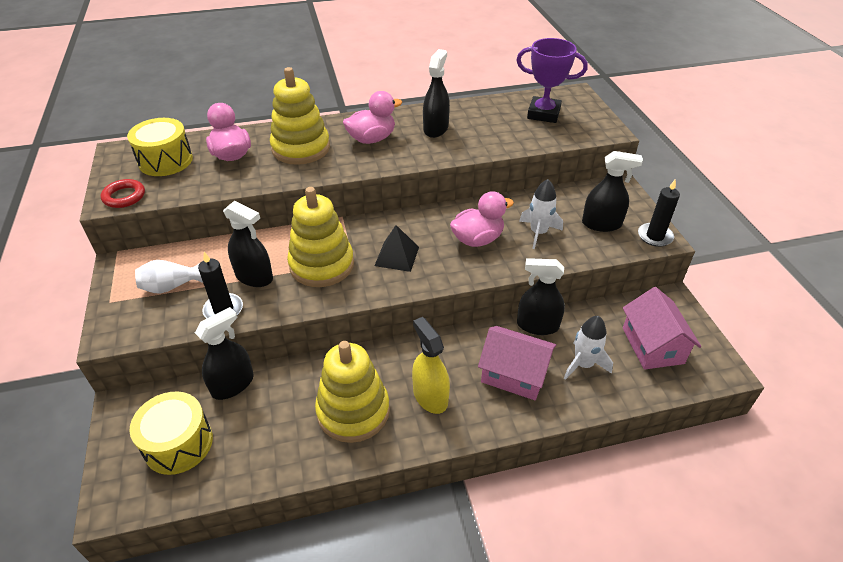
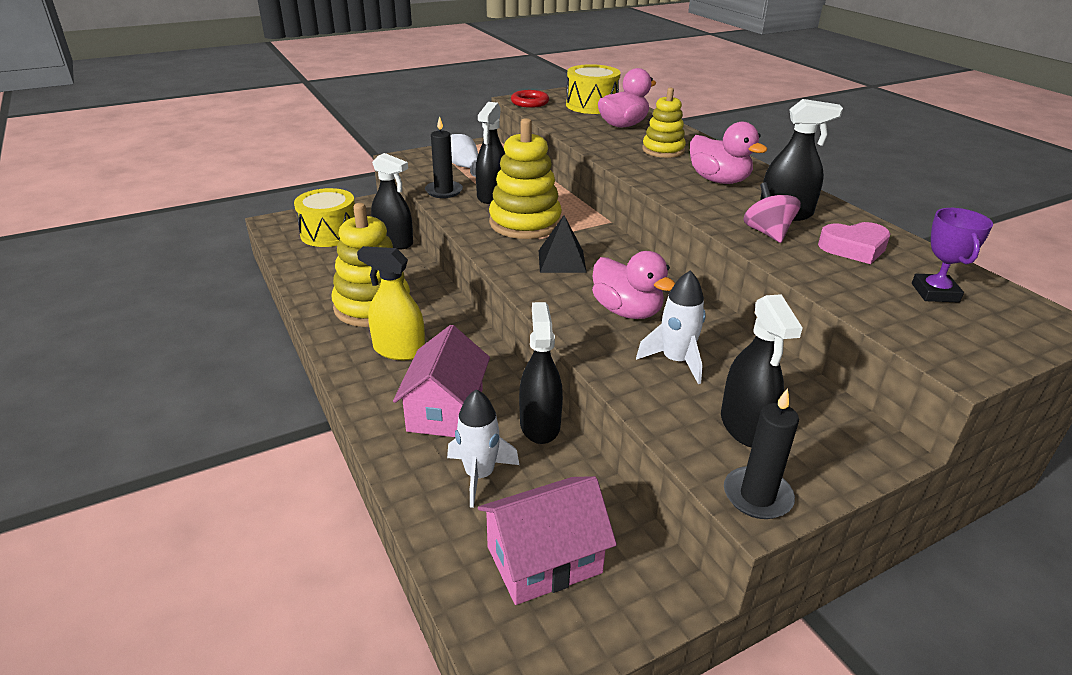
camera: 75 degrees right, 10 degrees down
(301, 148) = (663, 150): yellow stacking toy -> yellow stacking toy, size x0.62
(430, 396) = (399, 350): yellow spray bottle -> yellow spray bottle turned 120 degrees counterclockwise
(460, 143) = (767, 233): none -> pink spinning top
(488, 120) = (854, 248): none -> pink heart
(543, 114) = (935, 293): purple trophy -> purple trophy, size x0.65

